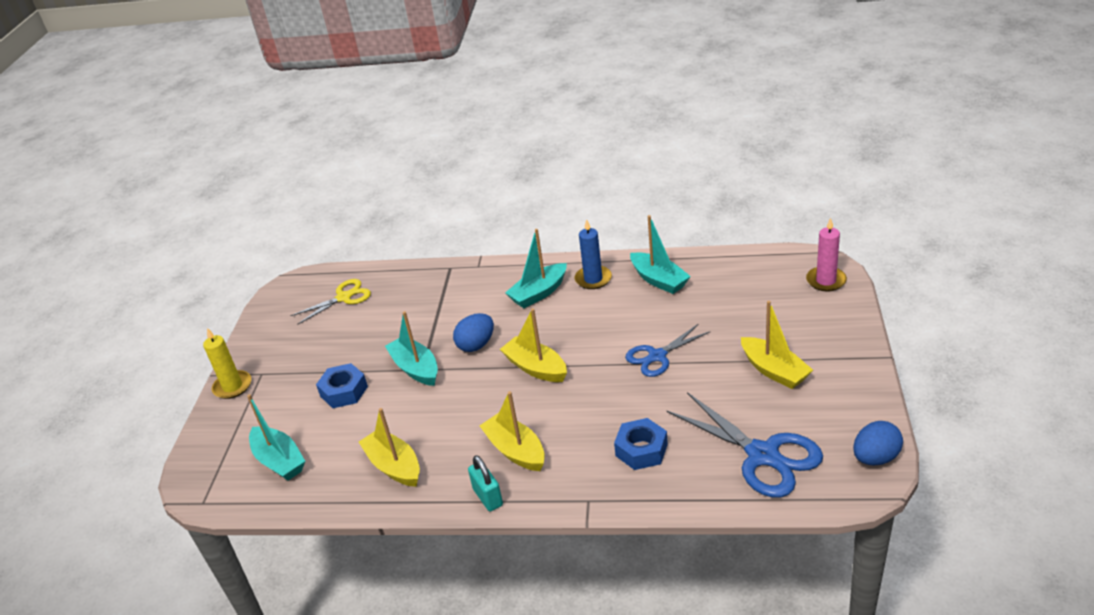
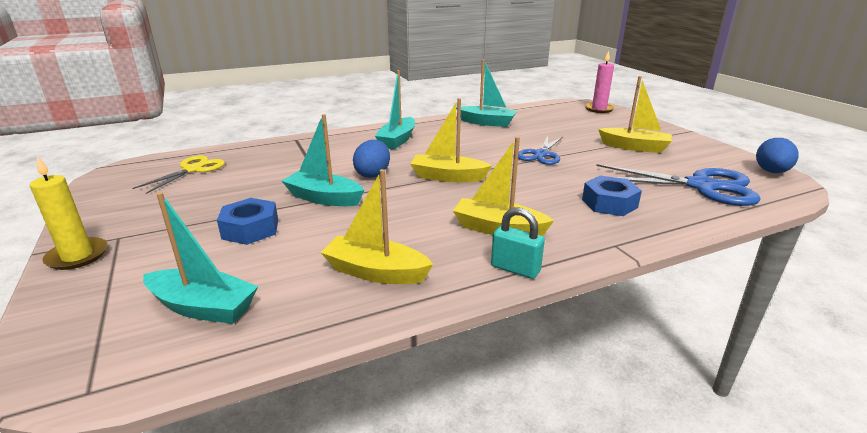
camera: 35 degrees left, 10 degrees down
(593, 279) = (434, 128): blue candle -> none

